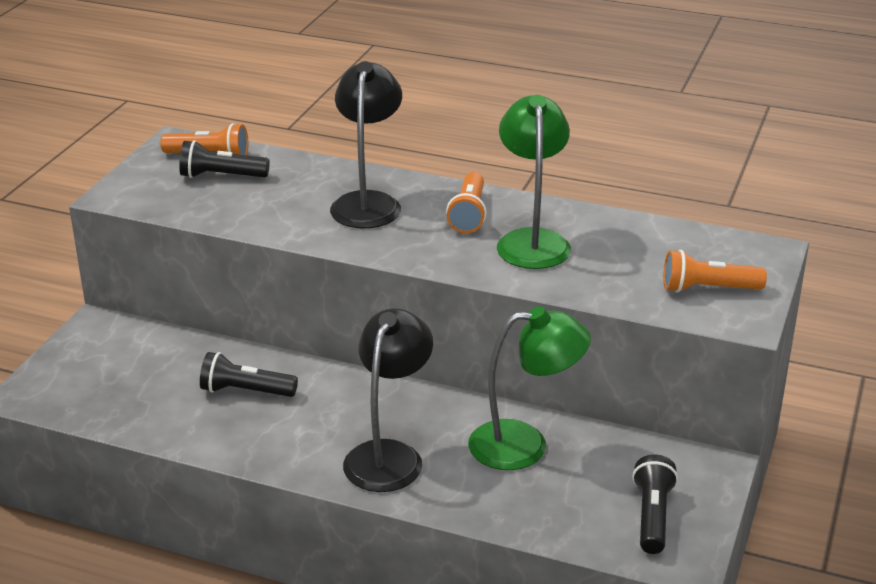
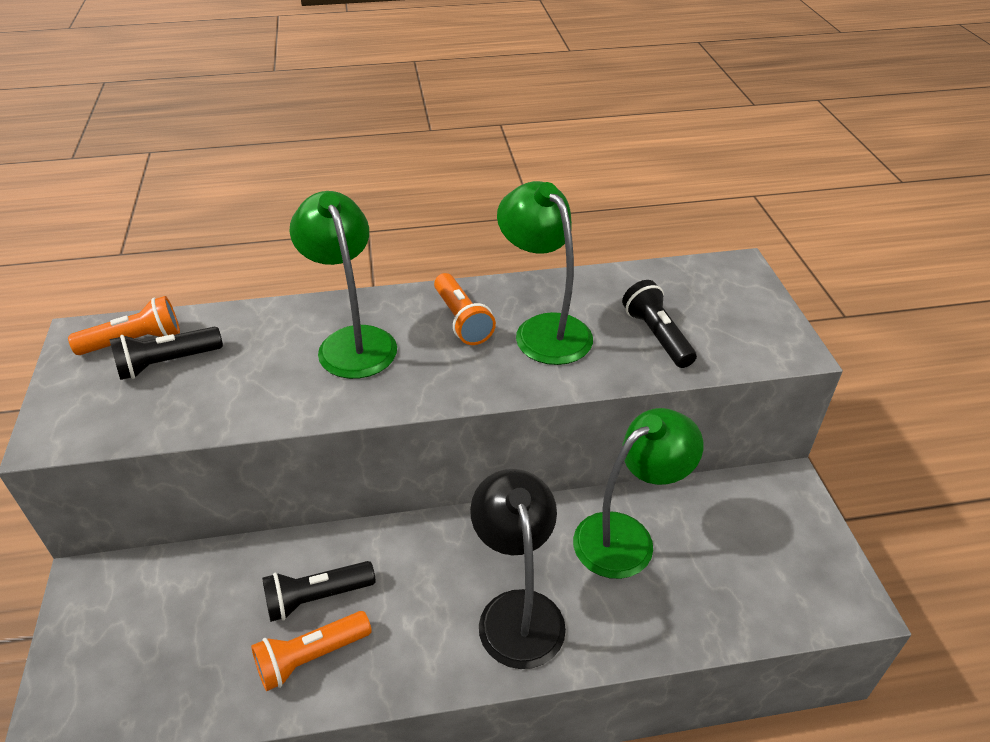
camera: 30 degrees left, 10 degrees up
(368, 203) = (352, 341): black lamp -> green lamp
(652, 516) = (789, 565): black flashlight -> black flashlight (657, 336)
(707, 289) = (733, 326): orange flashlight -> orange flashlight (310, 657)

